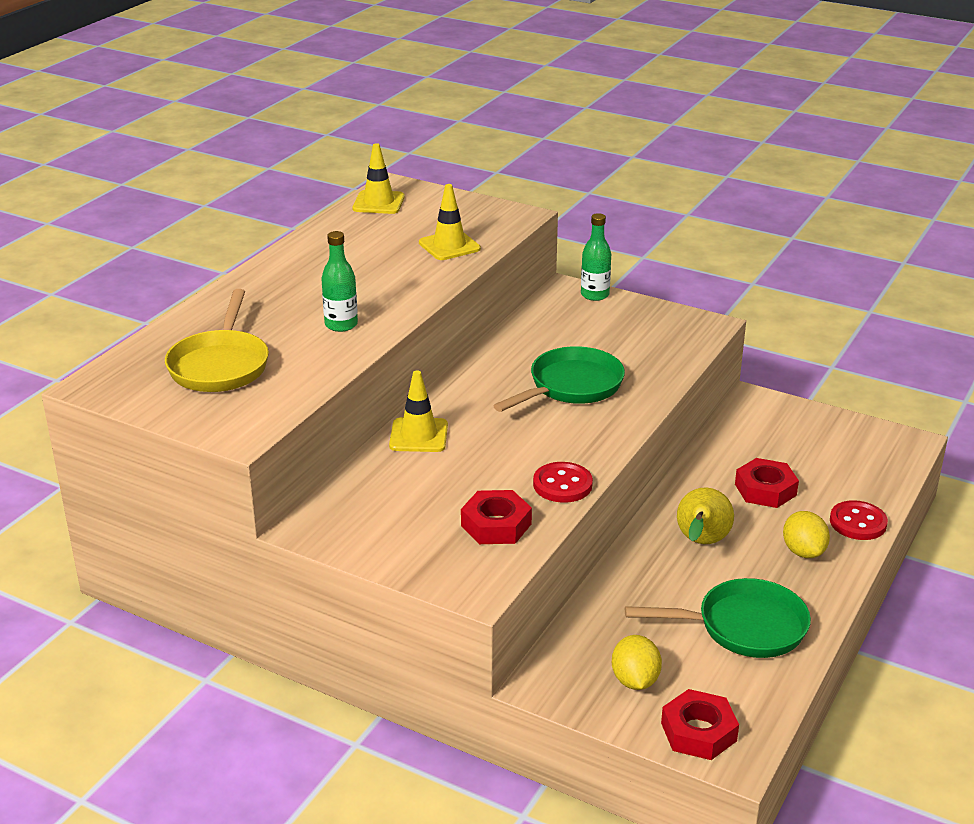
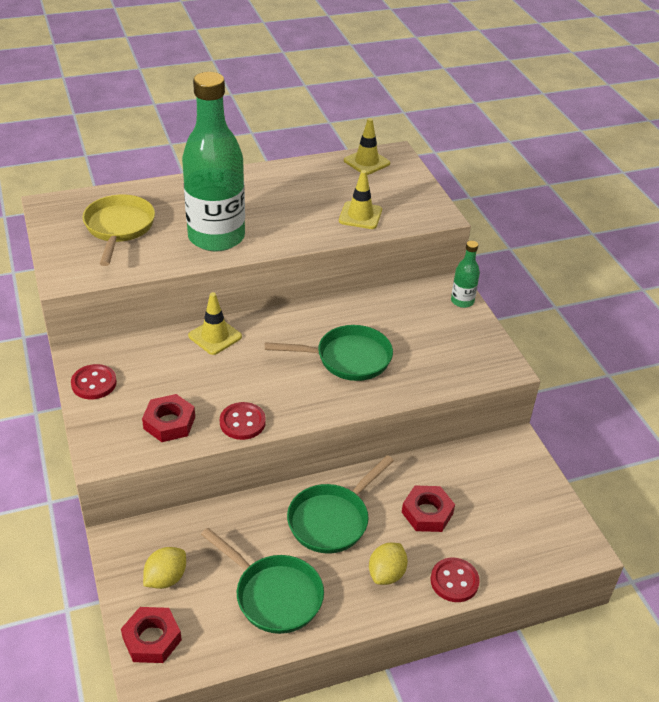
camera: 40 degrees right, 10 degrees up
(220, 365) = (119, 228): yellow pan -> yellow pan turned 135 degrees clockwise
(341, 325) = (216, 237): green bottle -> green bottle, size x2.33
(363, 539) = (94, 383): none -> red button
(701, 543) = (332, 520): yellow pear -> green pan

